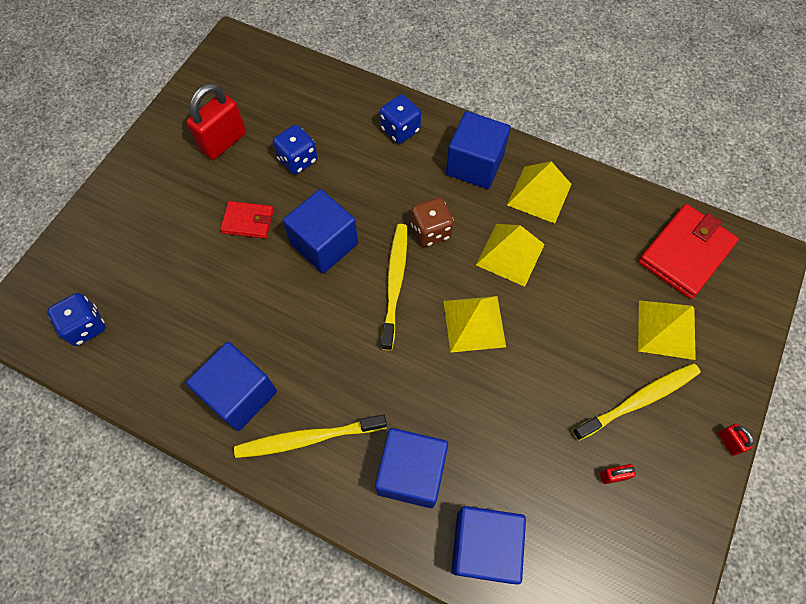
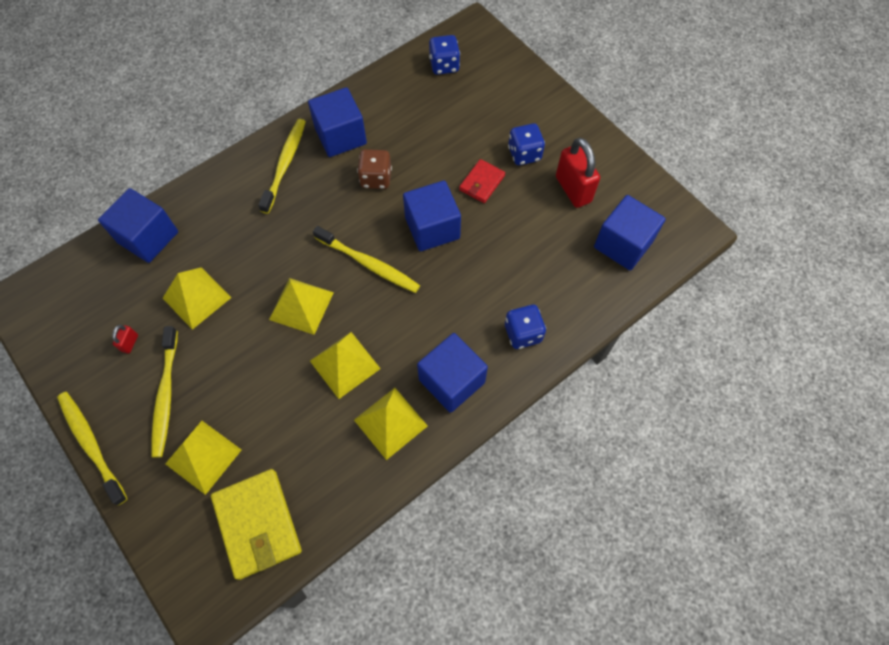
camera: 115 degrees right, 0 degrees up
(298, 160) = (527, 238): blue dice -> blue dice (524, 154)
(411, 473) = (222, 215): blue cube -> blue cube (623, 244)
(431, 231) = (401, 311): brown dice -> brown dice (376, 178)
(524, 436) = (197, 297): none -> yellow pyramid
(685, 253) = (257, 524): red wallet -> yellow wallet
(728, 442) = (91, 445): red padlock -> yellow toothbrush

